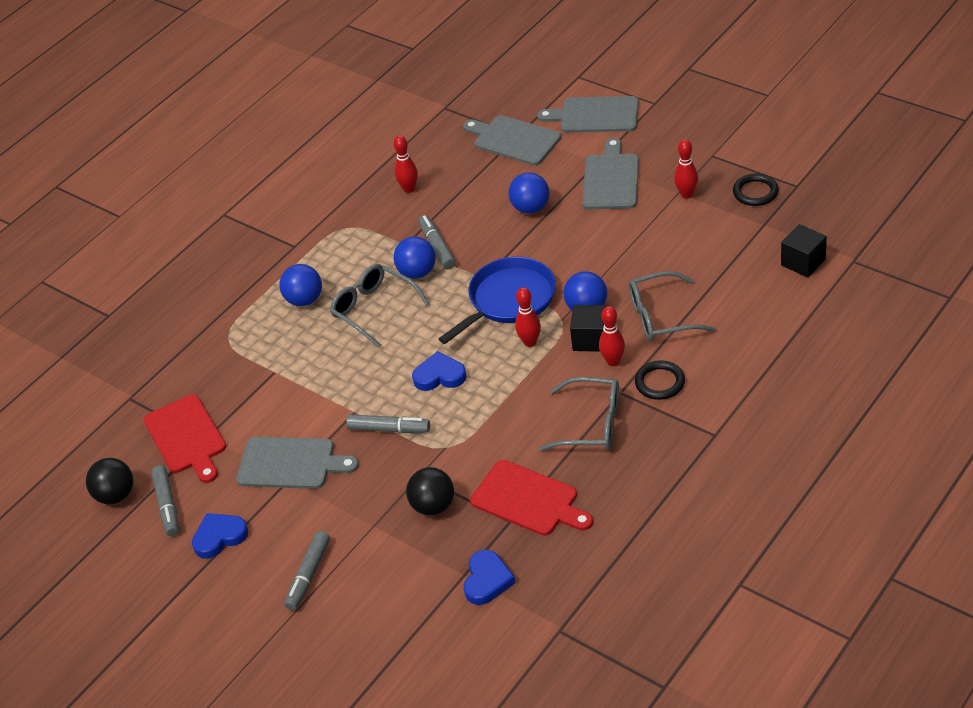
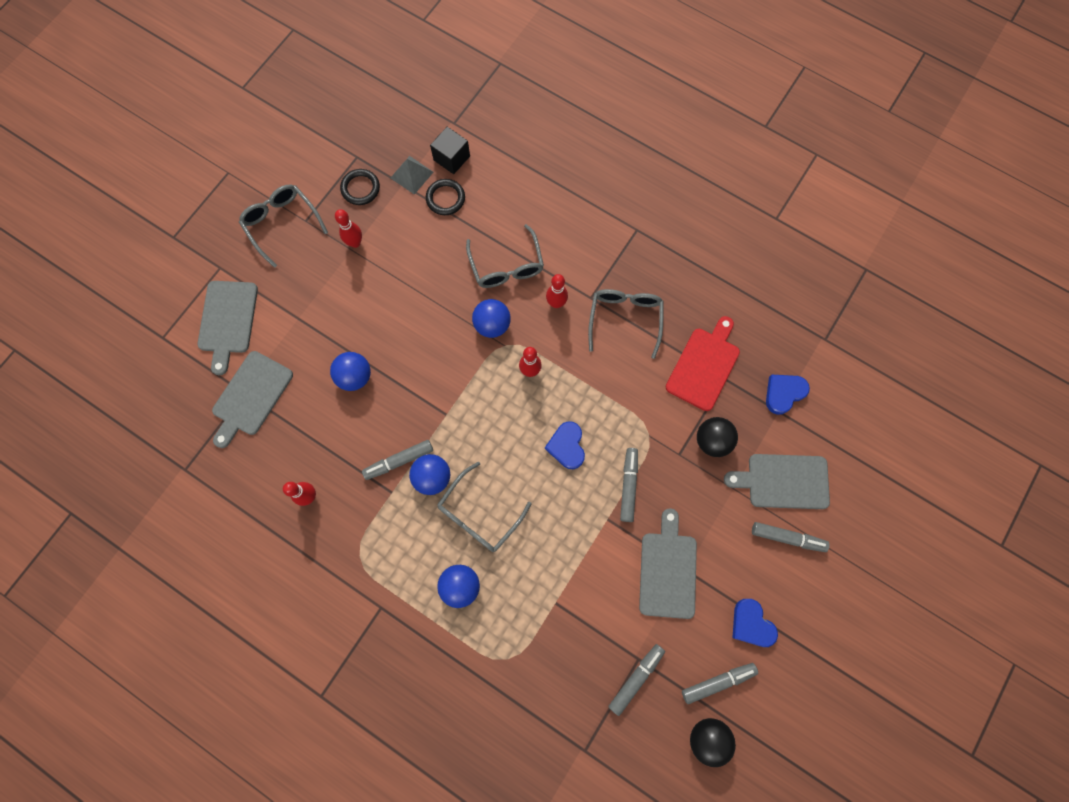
camera: 100 degrees left, 30 degrees up
(187, 437) = (636, 678): red cutting board -> grey marker
(487, 580) = (783, 393): blue heart -> blue heart turned 45 degrees counterclockwise
(509, 300) = (476, 391): blue pan -> none
(590, 339) = (529, 321): black cube -> none
(610, 179) = (325, 306): grey cutting board -> grey cutting board (783, 481)
(659, 382) = (581, 268): black ring -> black ring (445, 198)
(707, 139) = (282, 224): none -> grey glasses
(777, 231) = (412, 175): none -> grey pyramid

